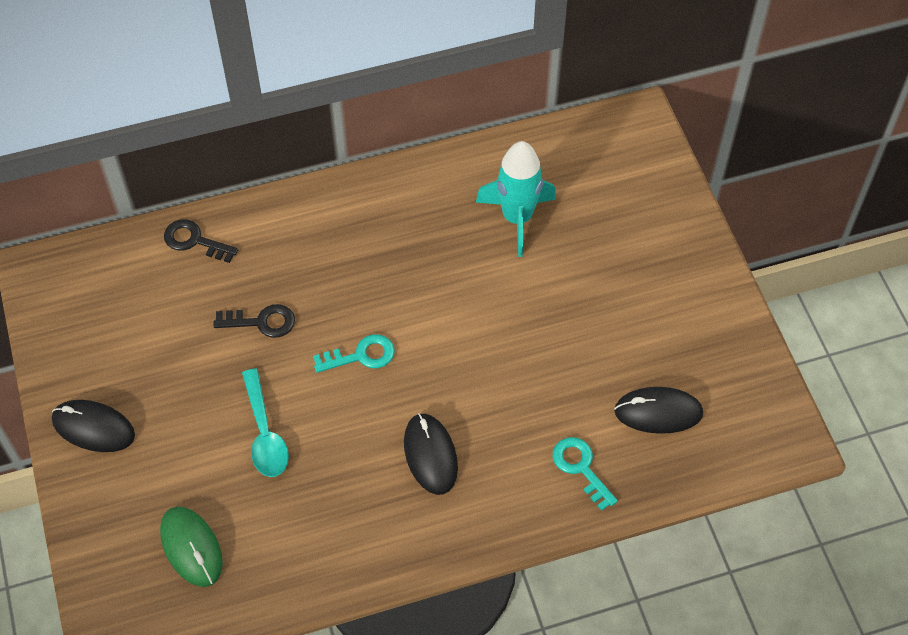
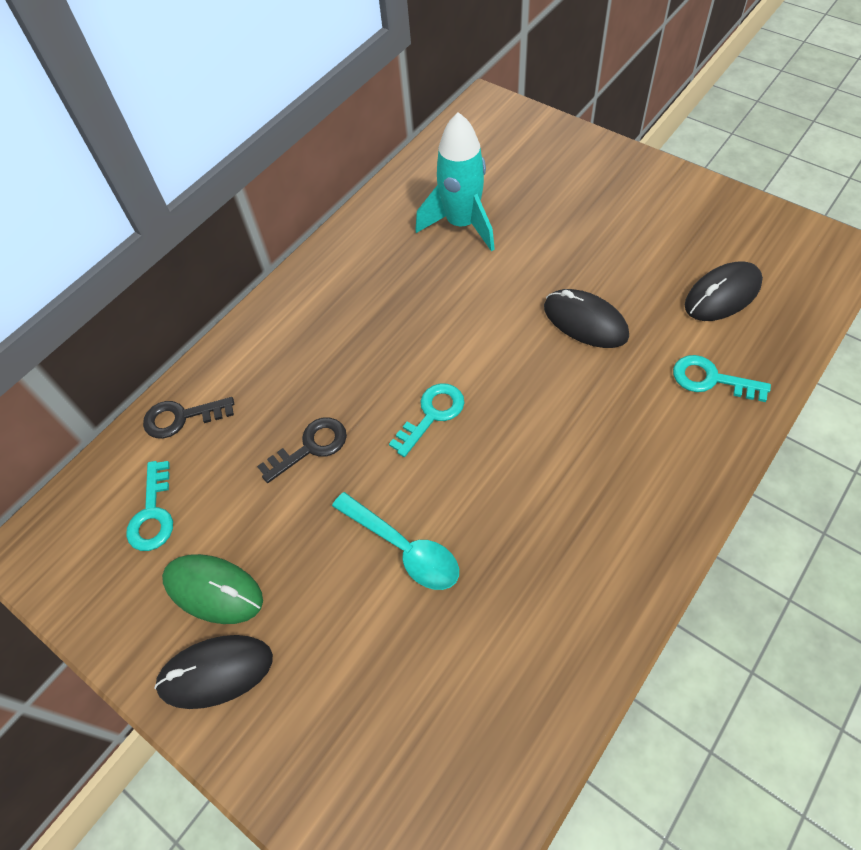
camera: 30 degrees left, 0 degrees up
(128, 298) = (153, 514): none -> turquoise key
(191, 547) = (429, 723): green mouse -> green mouse (213, 590)
(430, 455) = (576, 458): black mouse -> black mouse (585, 322)

